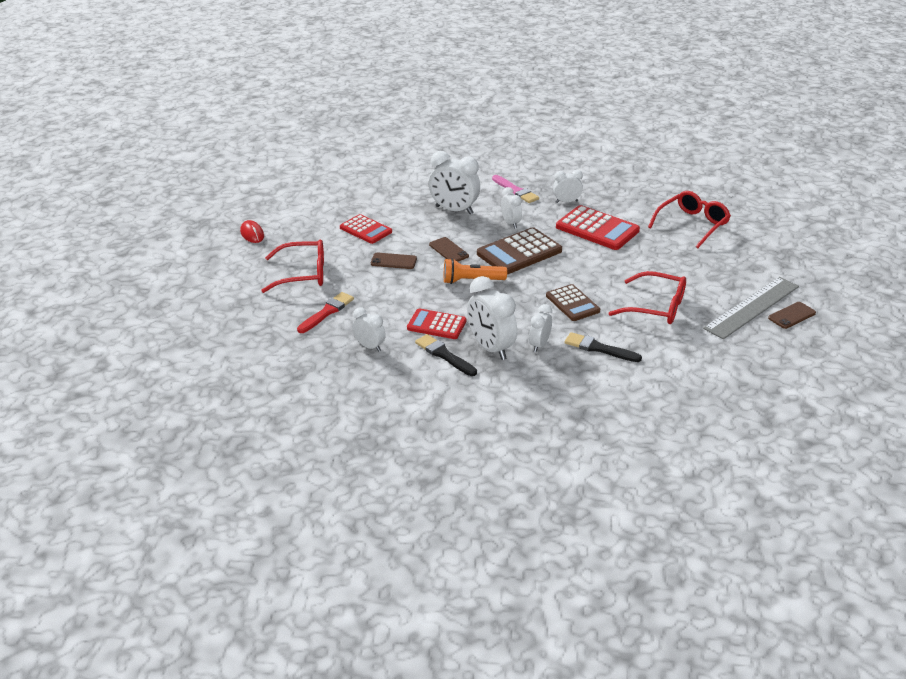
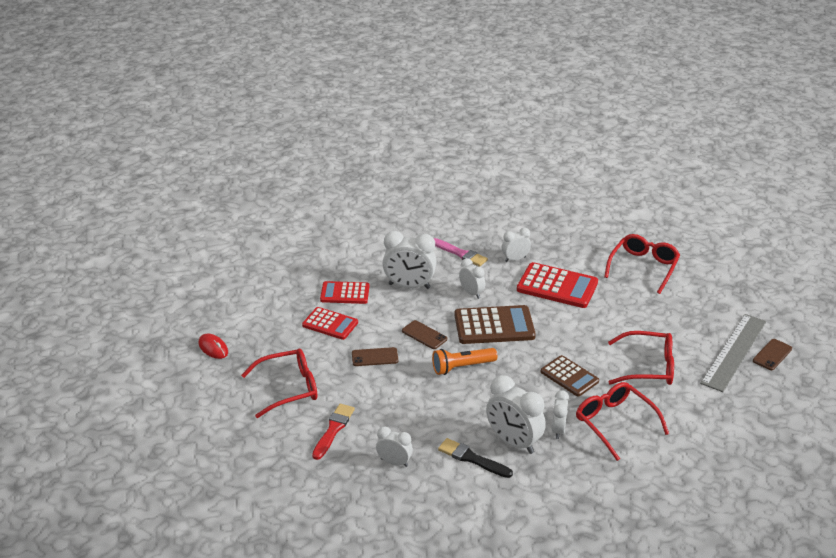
camera: 15 degrees left, 0 degrees up
(436, 325) = (449, 425): red calculator -> red calculator (345, 293)
(519, 252) = (494, 326): brown calculator -> brown calculator turned 135 degrees counterclockwise
(599, 348) = (615, 423): black brush -> red glasses

